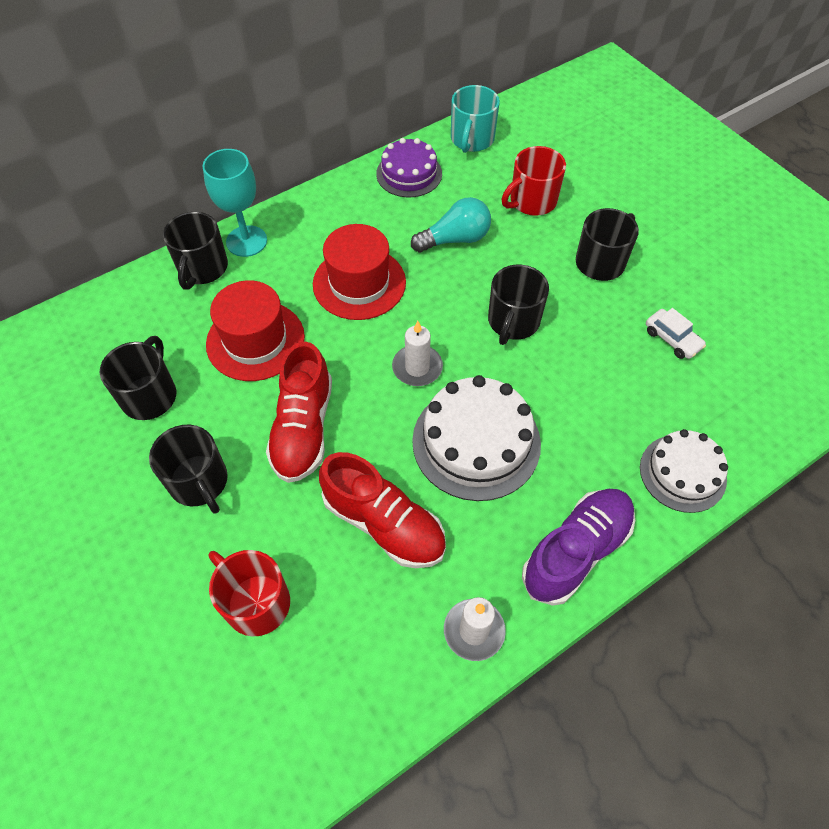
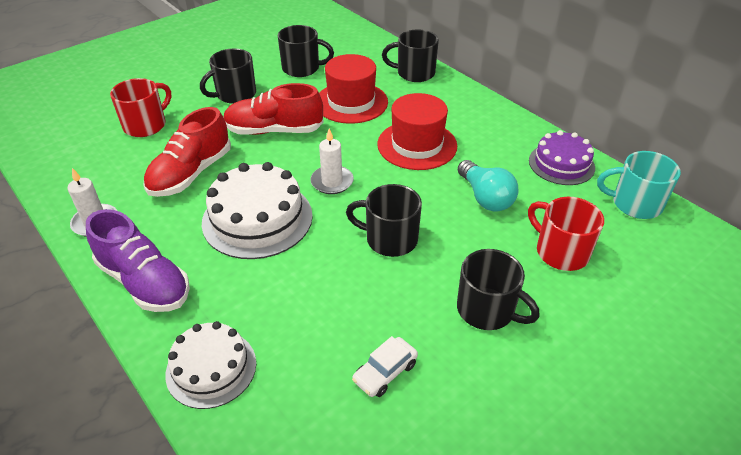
camera: 85 degrees right, 15 degrees down
(246, 241) = (447, 88): turquoise goblet -> none

